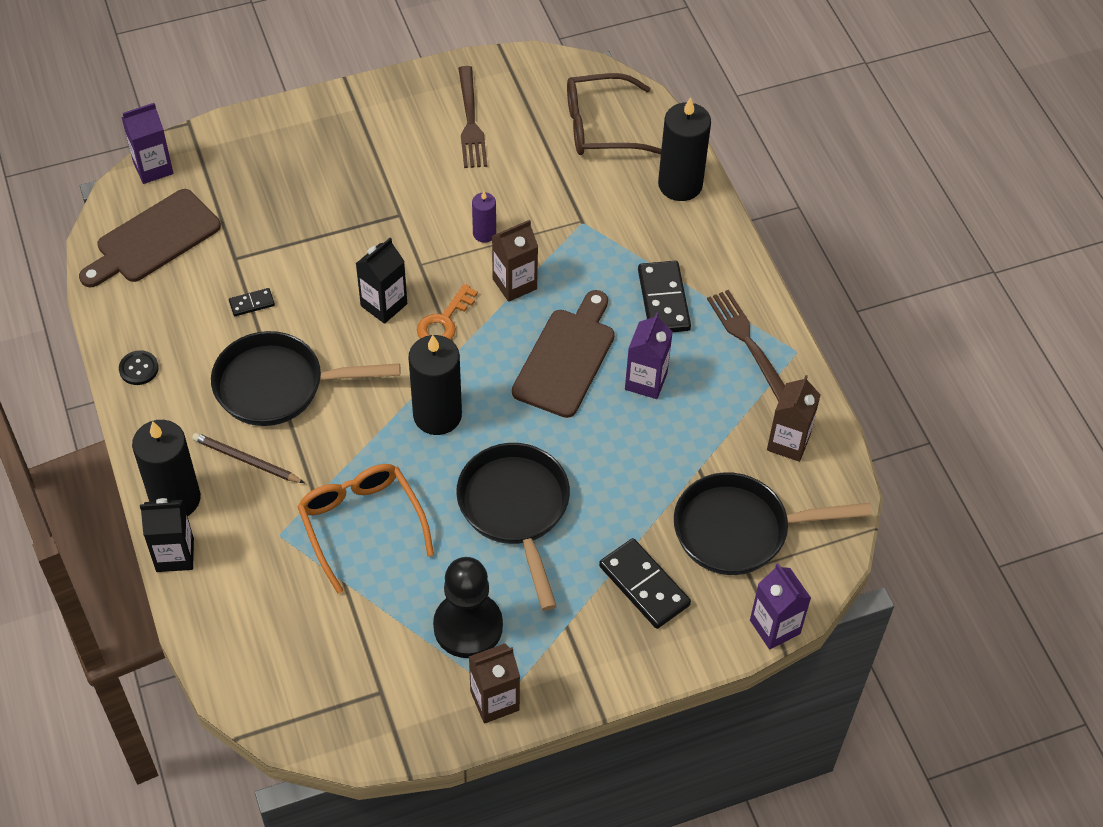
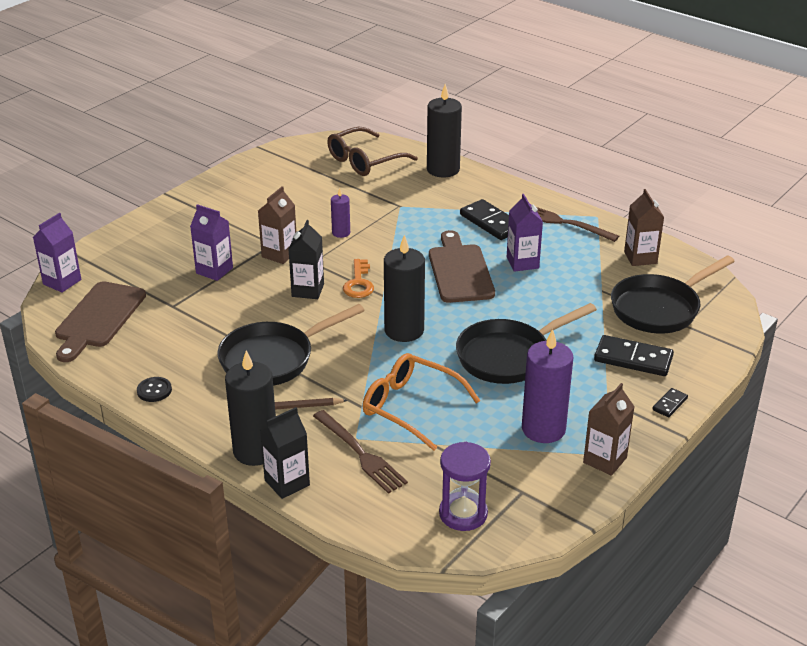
camera: 30 degrees left, 20 degrees down
(252, 303) = (209, 324): black domino -> black domino (669, 404)
(304, 686) = (463, 514): none -> purple hourglass
(468, 626) = (543, 429): black pawn -> purple candle
(471, 122) = (276, 186): brown fork -> brown fork (361, 454)
(514, 284) = (387, 249): brown carton -> brown carton (279, 254)
(516, 510) = (509, 356): black pan -> black pan turned 75 degrees counterclockwise
(775, 627) = (734, 345): purple carton -> purple carton (214, 270)

